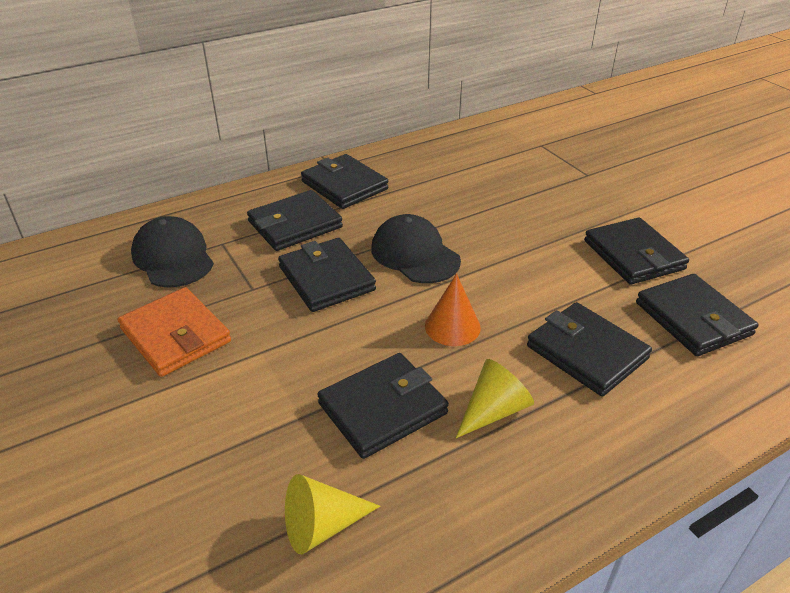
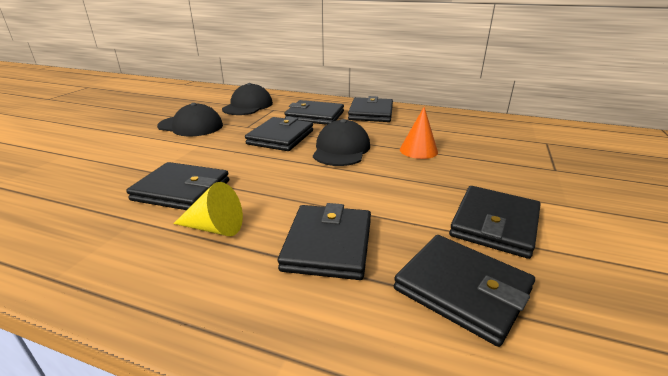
camera: 50 degrees right, 10 degrees down
(175, 335) = (191, 126): orange wallet -> black cap
(322, 525) = (65, 209): yellow cone -> none
(452, 326) = (287, 184): orange cone -> orange cone (418, 150)
(693, 319) = (462, 290): black wallet -> black wallet turned 75 degrees counterclockwise

